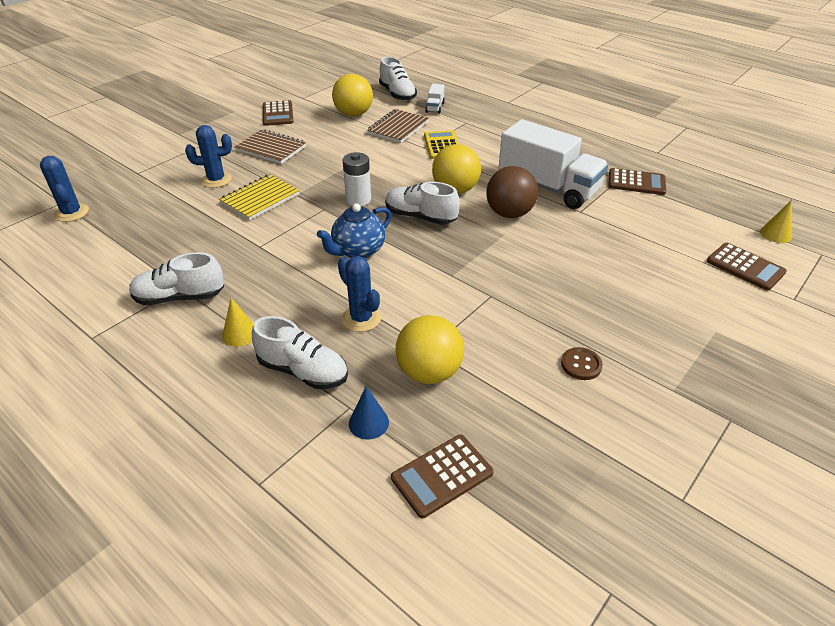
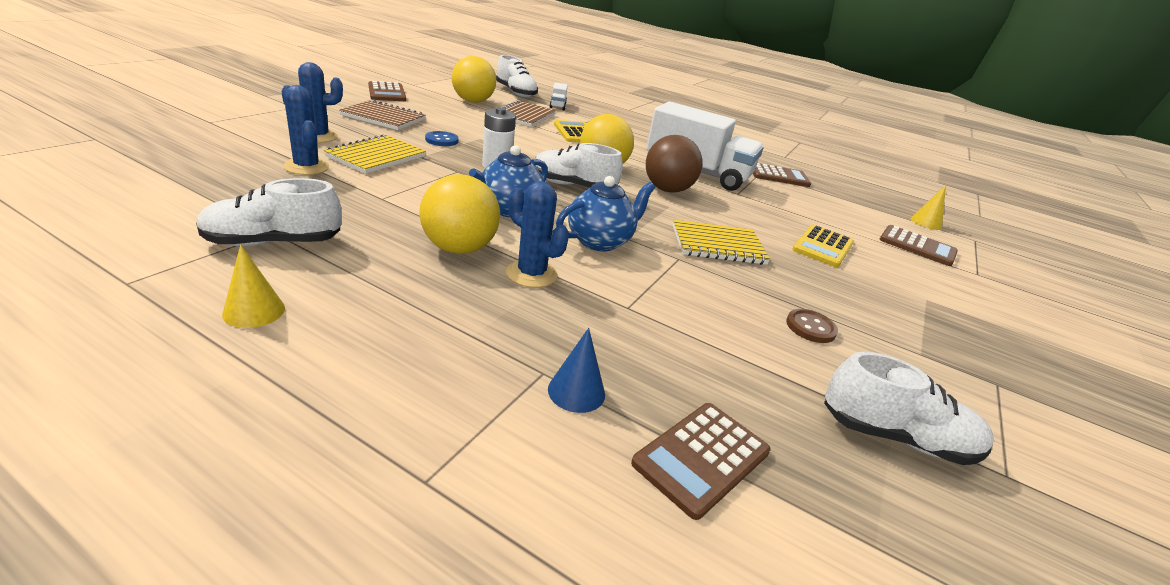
camera: 15 degrees left, 10 degrees down
(71, 213) = (109, 149): blue cactus -> blue cactus (306, 167)
(240, 334) = (367, 285): yellow cone -> yellow cone (254, 311)
(303, 371) = (467, 329): white shoe -> white shoe (895, 437)
(316, 172) = (441, 140): none -> blue button
(426, 281) = (600, 241): none -> blue teapot
(429, 372) = (637, 333): yellow ball -> yellow ball (459, 248)
(533, 278) = (718, 245): none -> yellow notebook
(639, 274) = (823, 246): none -> yellow calculator

